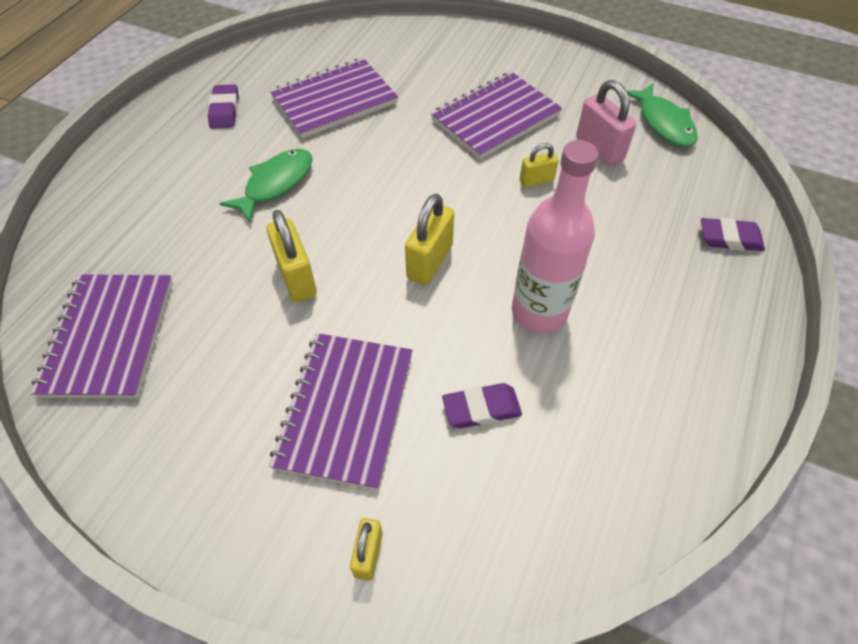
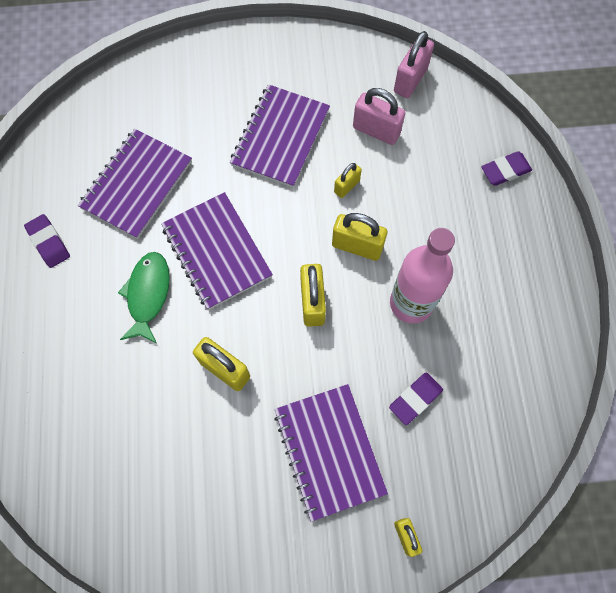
camera: 30 degrees left, 15 degrees up
(109, 337) = (122, 495): purple notebook -> purple notebook (217, 252)
(513, 234) = (357, 246): none -> yellow padlock
(663, 123) = (410, 80): green fish -> pink padlock

